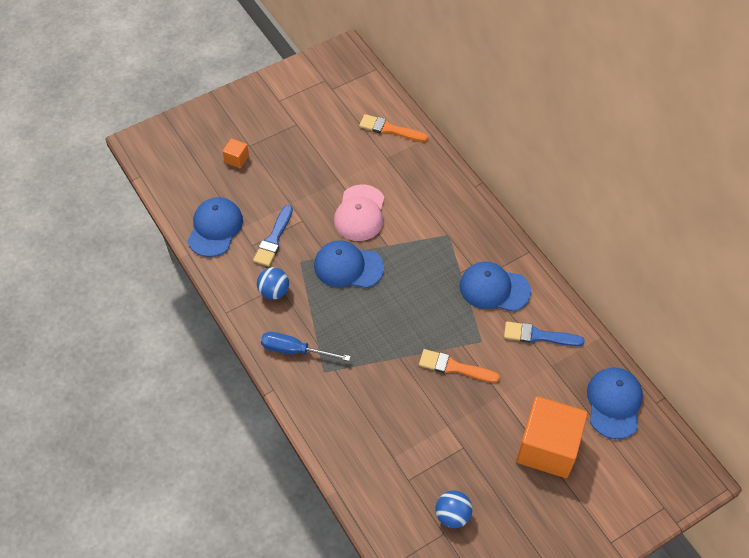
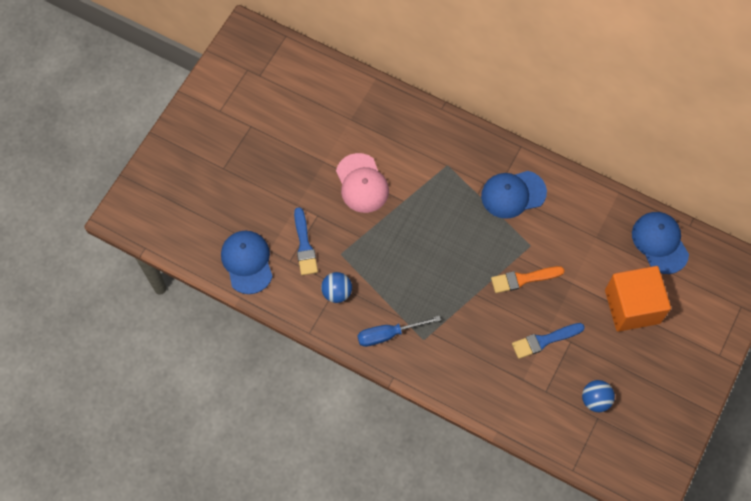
camera: 30 degrees left, 10 degrees up
(236, 159) = (221, 187): orange cube -> none
(348, 266) = (383, 237): blue cap -> none
(390, 129) = (336, 90): orange brush -> none
(538, 336) = (571, 217): blue brush -> blue brush (544, 340)

